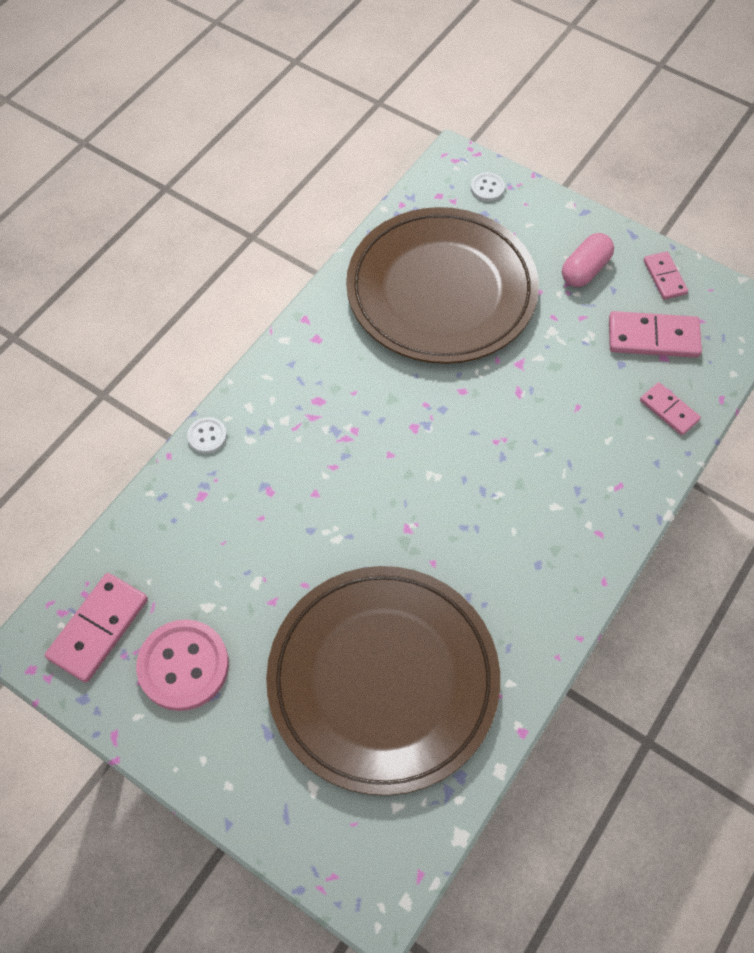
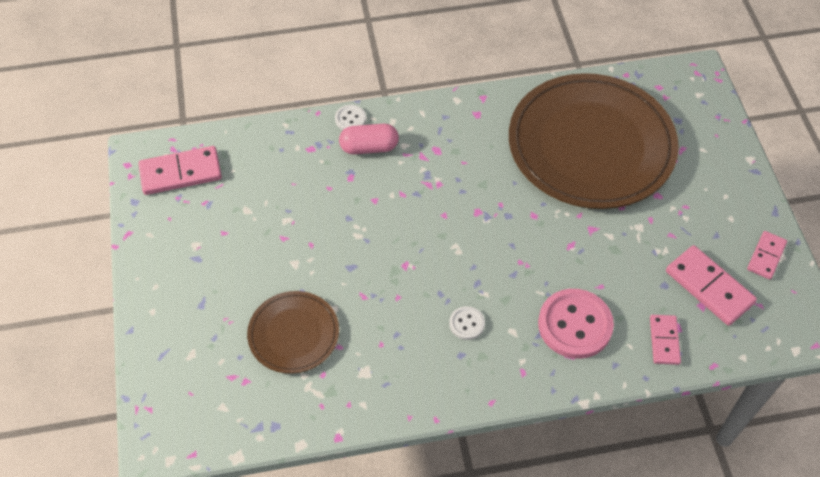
camera: 45 degrees right, 5 degrees down
(183, 666) = (200, 230): pink button -> pink button (575, 325)
(383, 680) = (293, 334): brown plate -> brown plate, size x0.49
(487, 188) = (699, 106): white button -> white button (466, 323)
(585, 270) = (710, 207): pink capsule -> pink capsule (369, 147)

